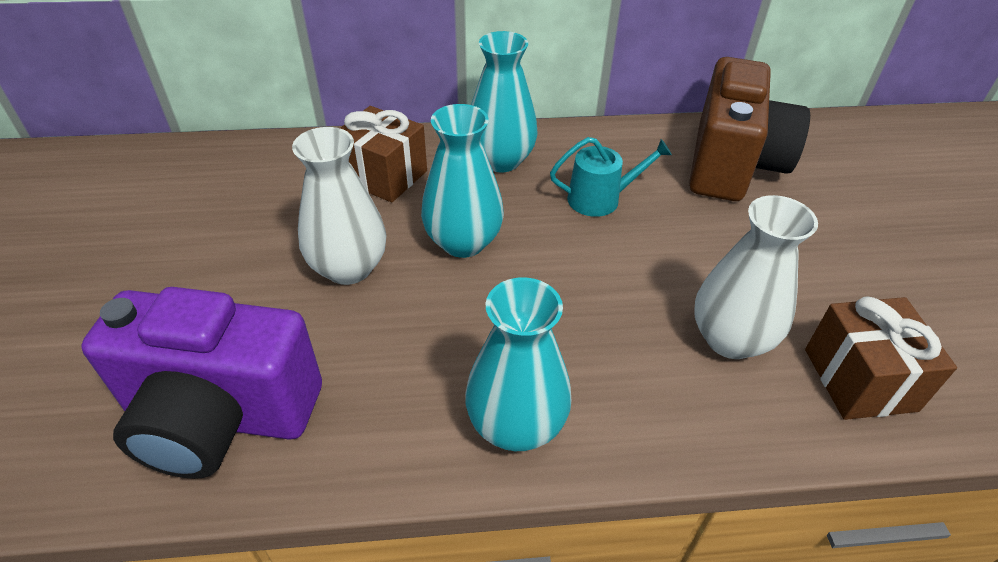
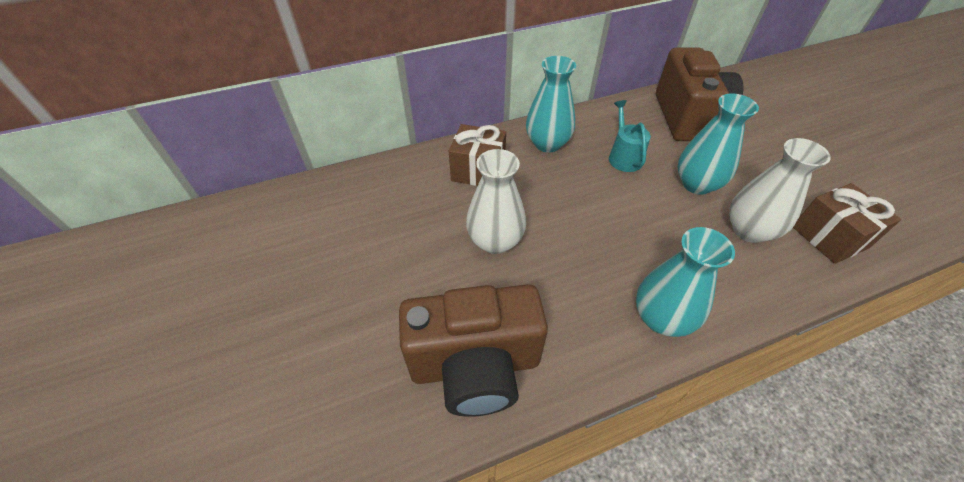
camera: 15 degrees left, 5 degrees up
(221, 416) = (475, 366): purple camera -> brown camera
(463, 242) = (557, 205): turquoise vase -> turquoise vase (696, 184)
(600, 199) = (623, 157): turquoise watering can -> turquoise watering can turned 75 degrees counterclockwise

